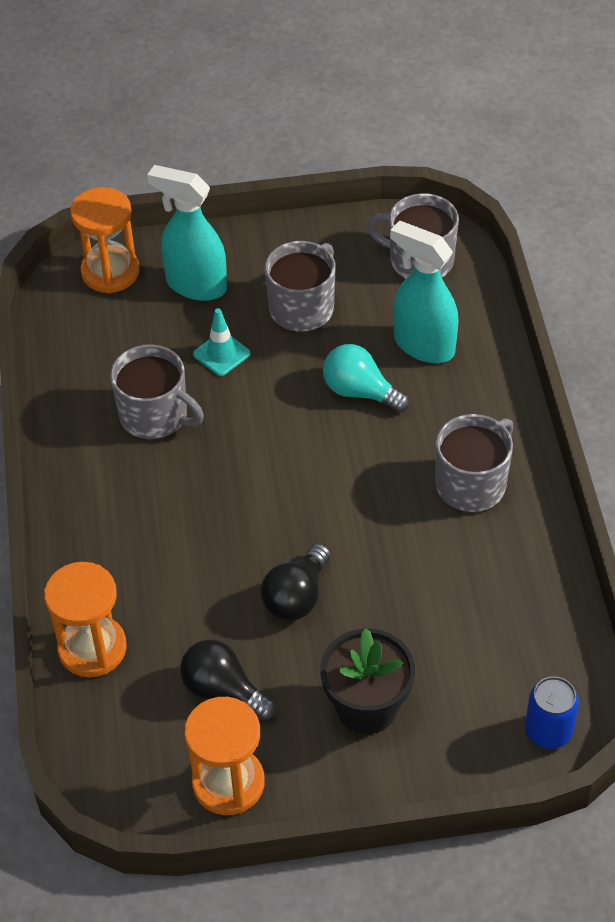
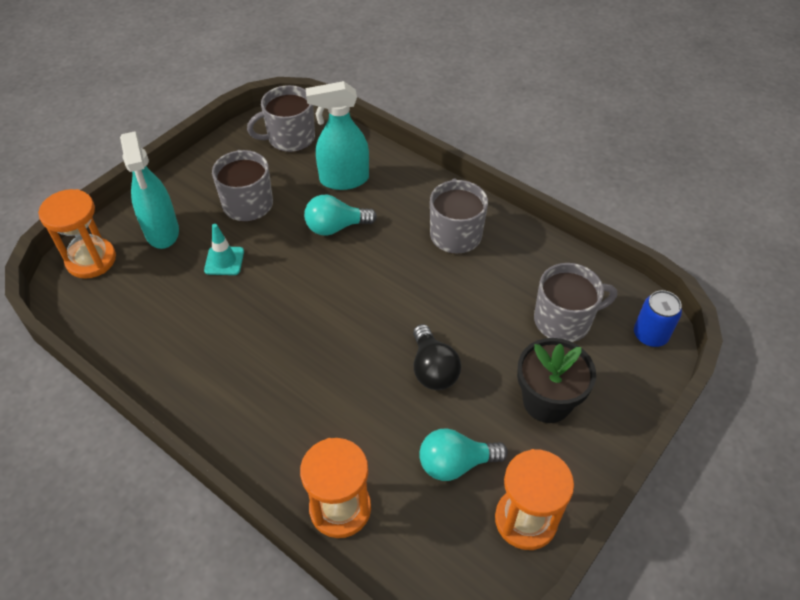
camera: 45 degrees left, 0 degrees up
(155, 415) = (219, 326): grey mug -> grey mug (564, 320)
(195, 285) = (162, 232): turquoise spray bottle -> turquoise spray bottle turned 90 degrees counterclockwise
(223, 691) = (455, 463): black light bulb -> turquoise light bulb

